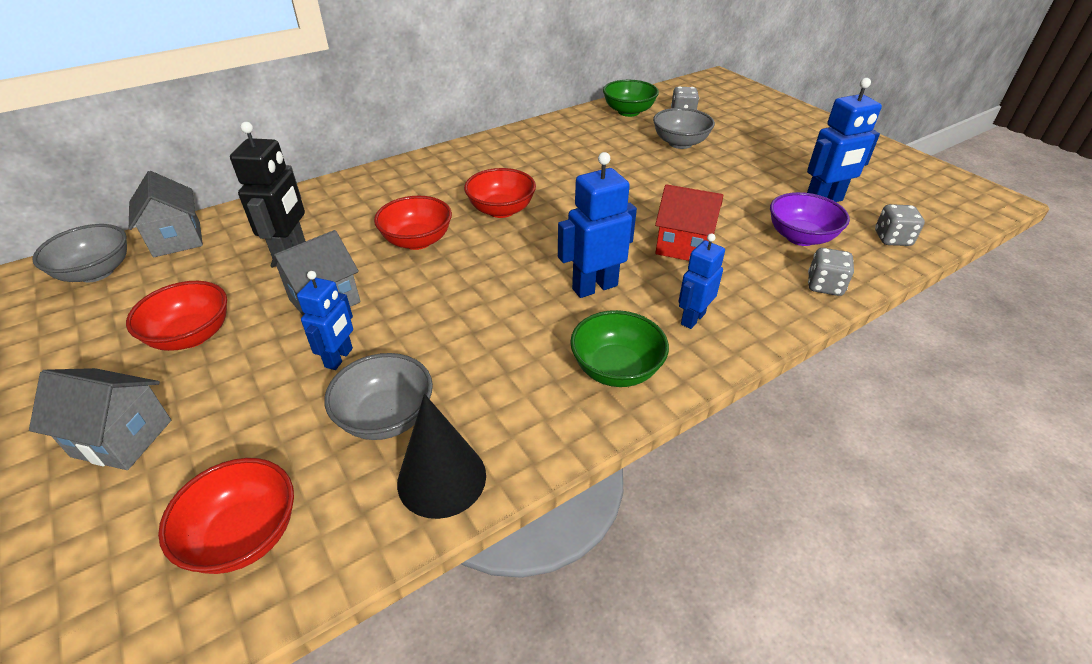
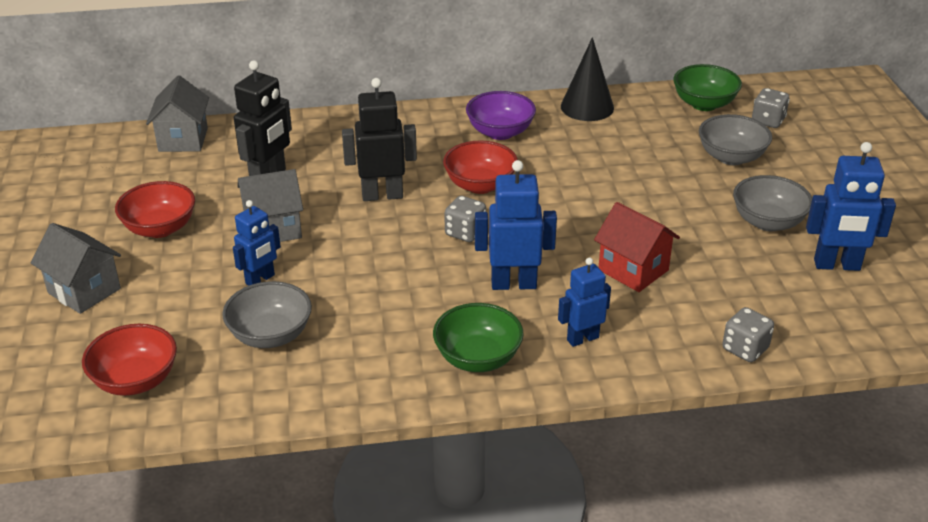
camera: 25 degrees right, 5 degrees down
(96, 272) = (111, 153): grey bowl -> grey bowl (768, 222)
(417, 241) = (382, 195): red bowl -> black robot
(441, 478) = (285, 391): black cone -> black cone (587, 107)
(800, 237) = (769, 296): purple bowl -> purple bowl (500, 132)
(892, 239) = (873, 326): grey dice -> grey dice (465, 233)

